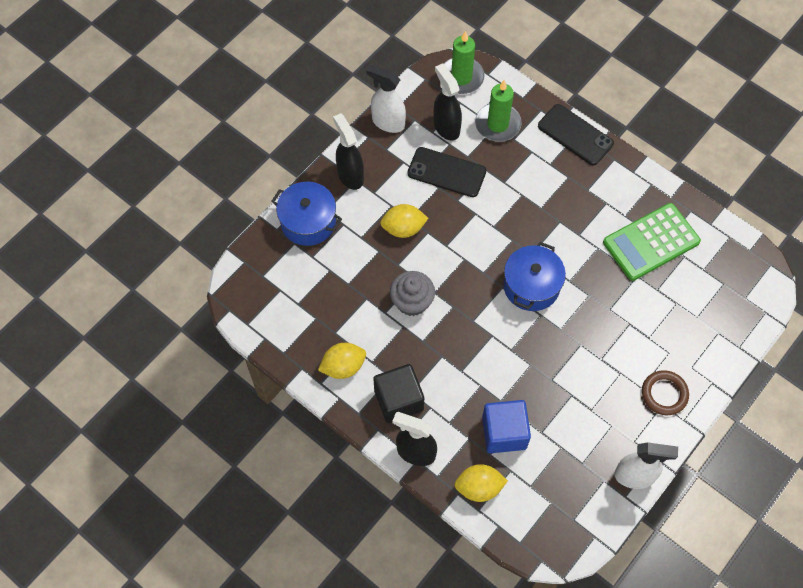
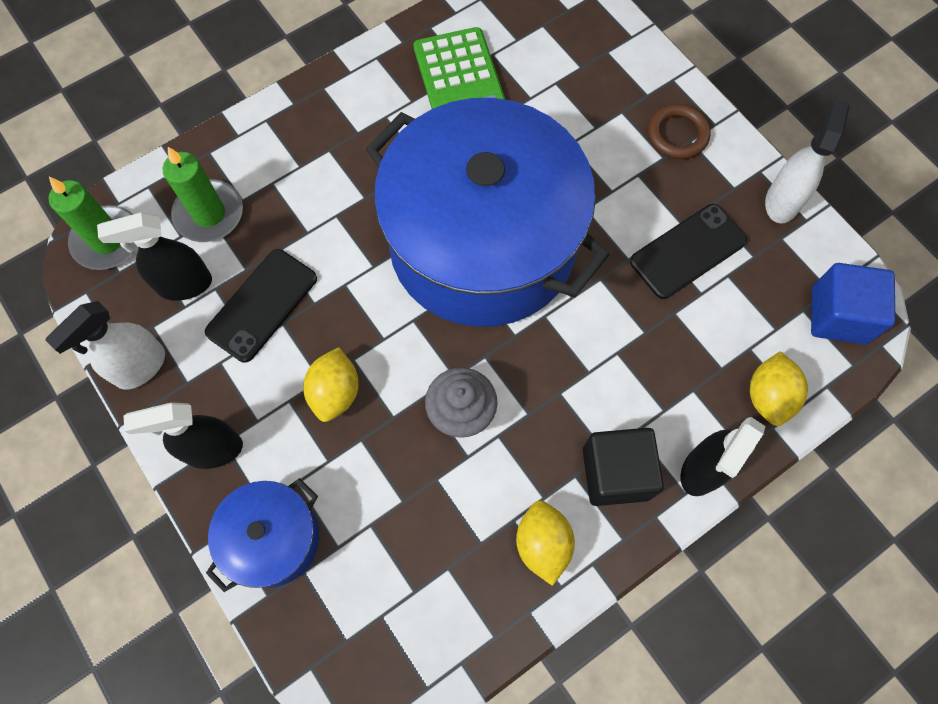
camera: 75 degrees left, 5 degrees up
(504, 433) = (694, 341): blue cube -> blue cube (838, 315)
(531, 286) = (482, 244): blue pot -> blue pot, size x2.25
(575, 135) = (267, 122): black phone -> black phone (688, 251)

